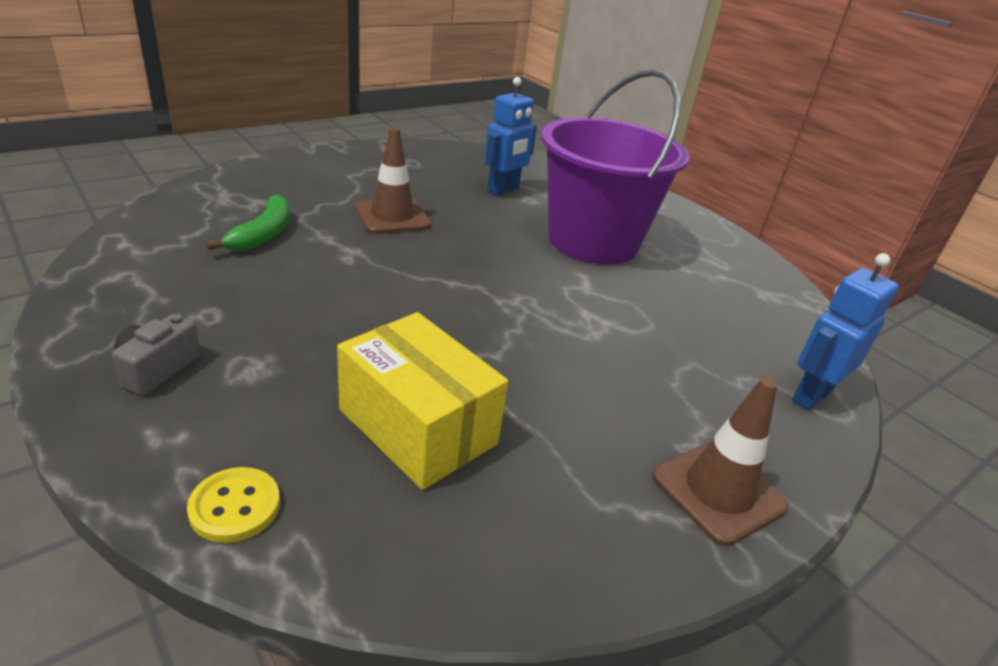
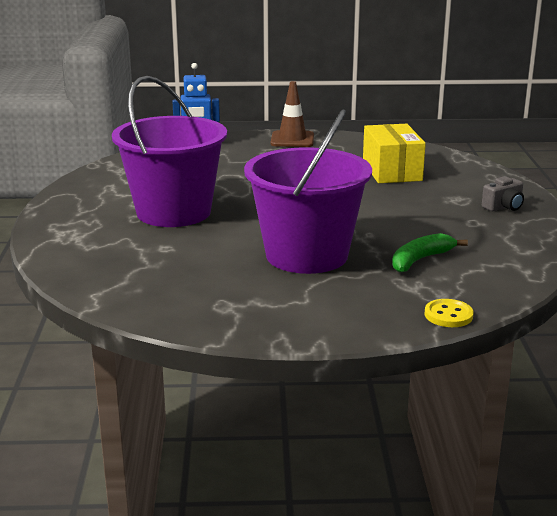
camera: 140 degrees left, 10 degrees down
(235, 507) = (476, 169): yellow button -> yellow button (448, 315)
(392, 216) = (306, 255): brown traffic cone -> purple bucket
(503, 190) = (174, 260): blue robot -> none

